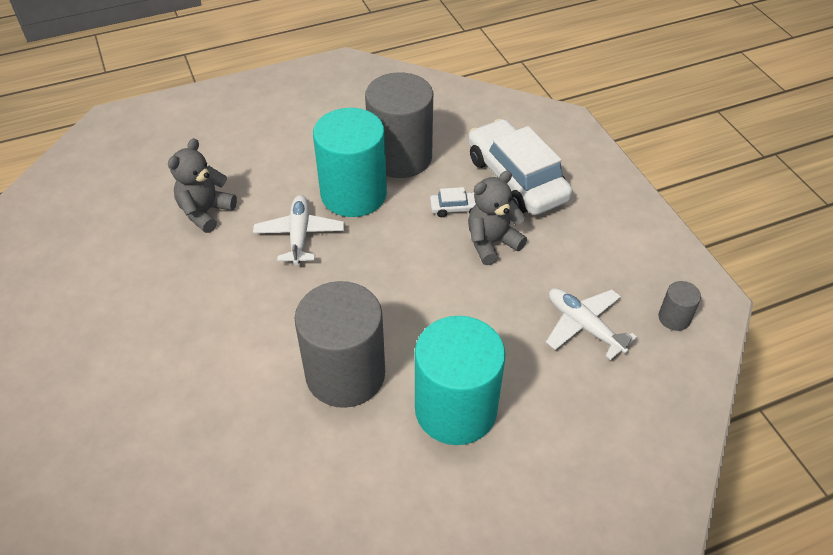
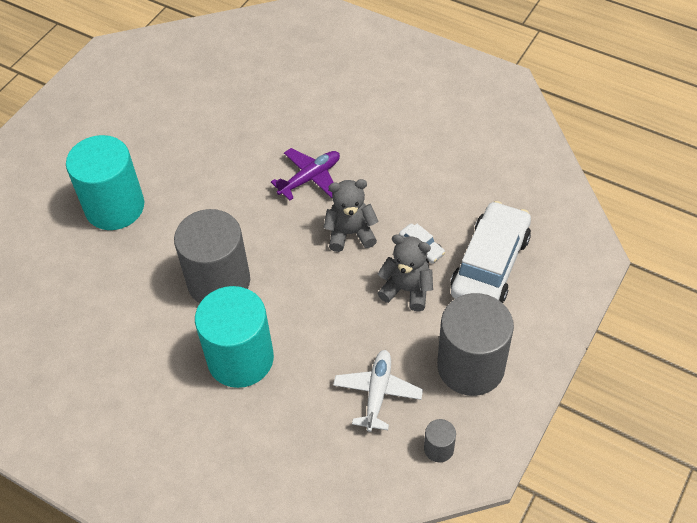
camera: 55 degrees right, 5 degrees up
(205, 212) = (283, 117): grey teddy bear -> grey teddy bear (350, 233)
(299, 235) = (310, 178): white plane -> purple plane
(353, 194) = (376, 180): turquoise cylinder -> turquoise cylinder (115, 207)
(400, 157) = (440, 181): grey cylinder -> grey cylinder (470, 366)

